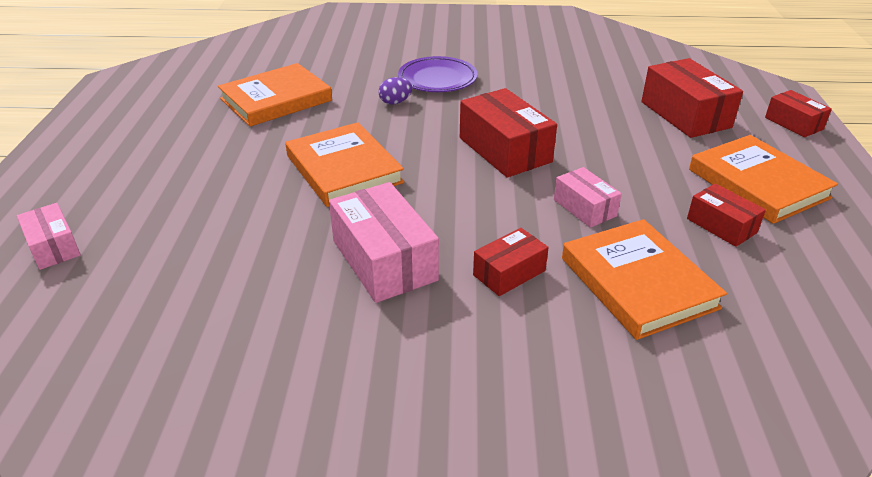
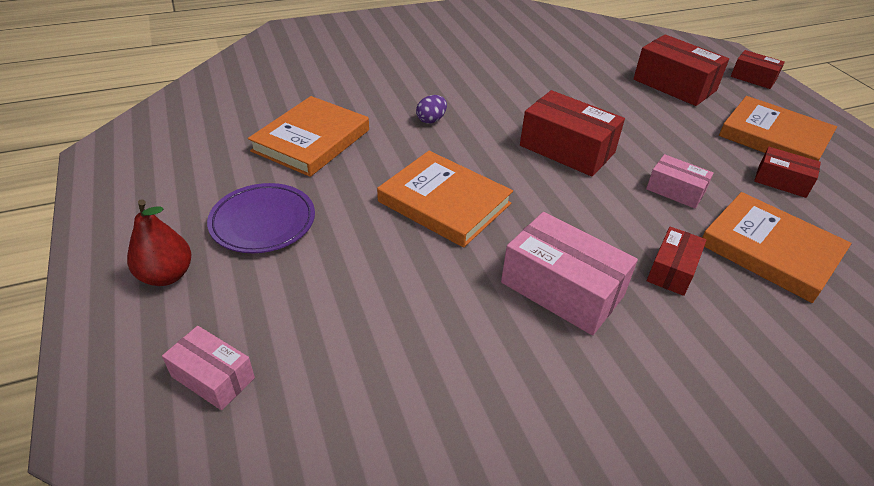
camera: 25 degrees left, 5 degrees up
(82, 172) = (166, 275): none -> red pear
(437, 79) = (449, 88): purple plate -> purple plate (263, 222)

